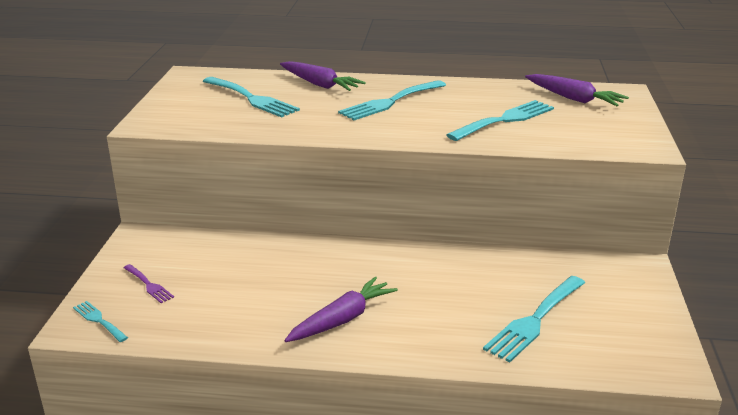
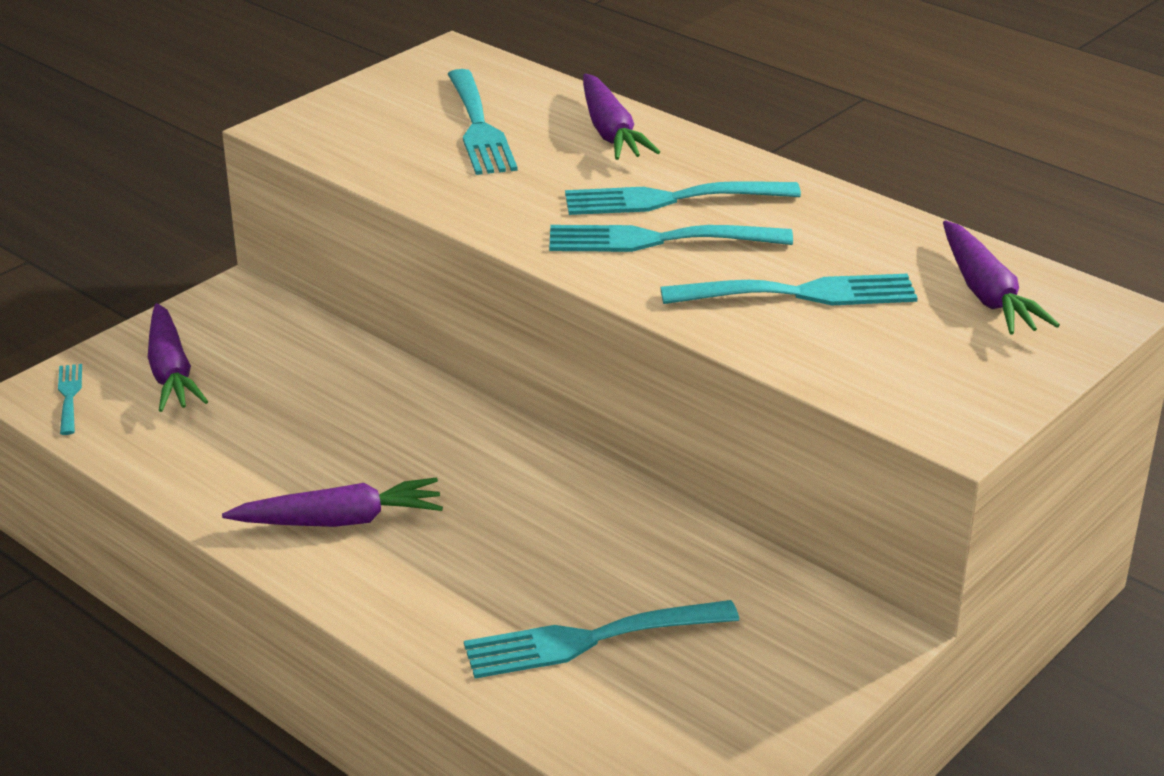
camera: 35 degrees right, 5 degrees up
(149, 285) = (171, 371): purple fork -> purple carrot
(410, 118) = (657, 240): none -> turquoise fork

